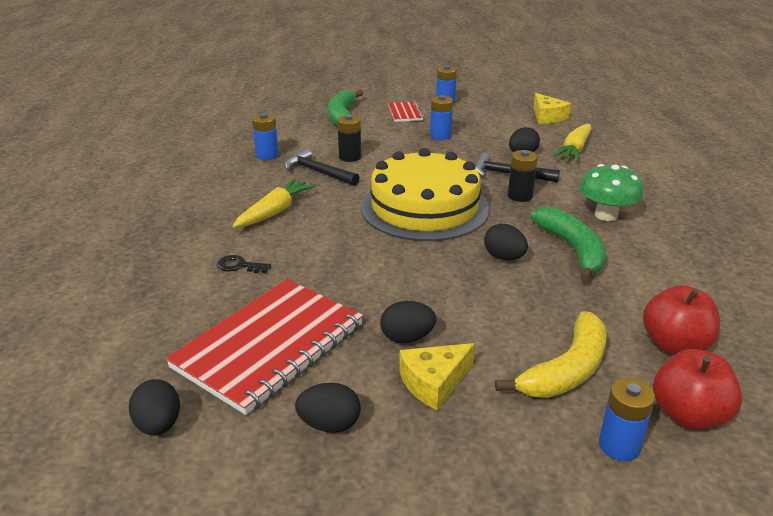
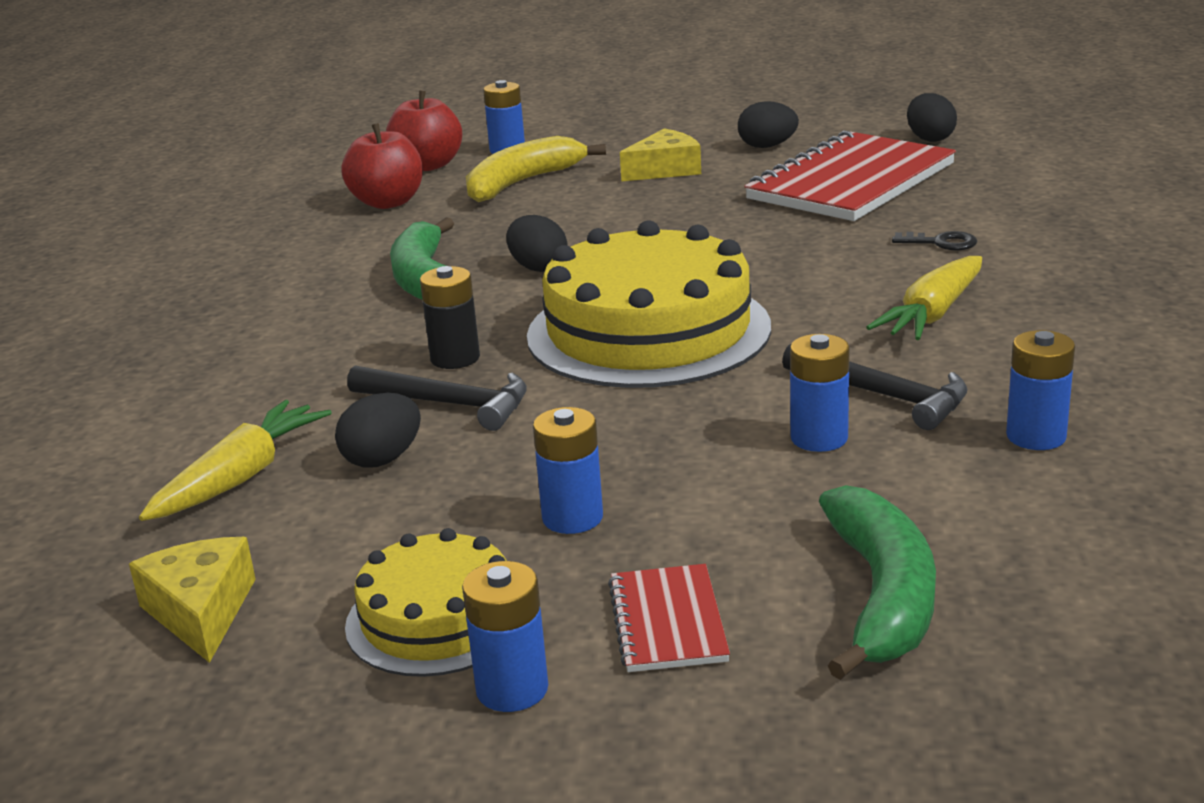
camera: 175 degrees left, 5 degrees down
(350, 157) = (819, 438): black battery -> blue battery
(407, 338) = (691, 194): black egg -> none
(473, 114) = (437, 618): none -> yellow cake
(606, 215) = (323, 330): green mushroom -> none

